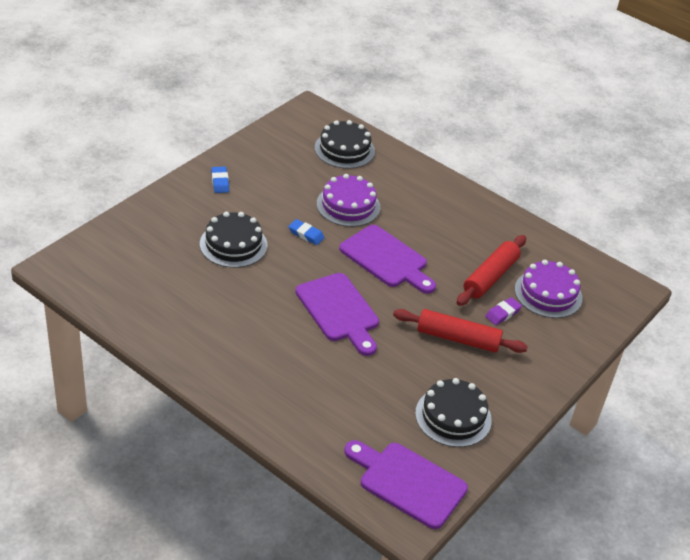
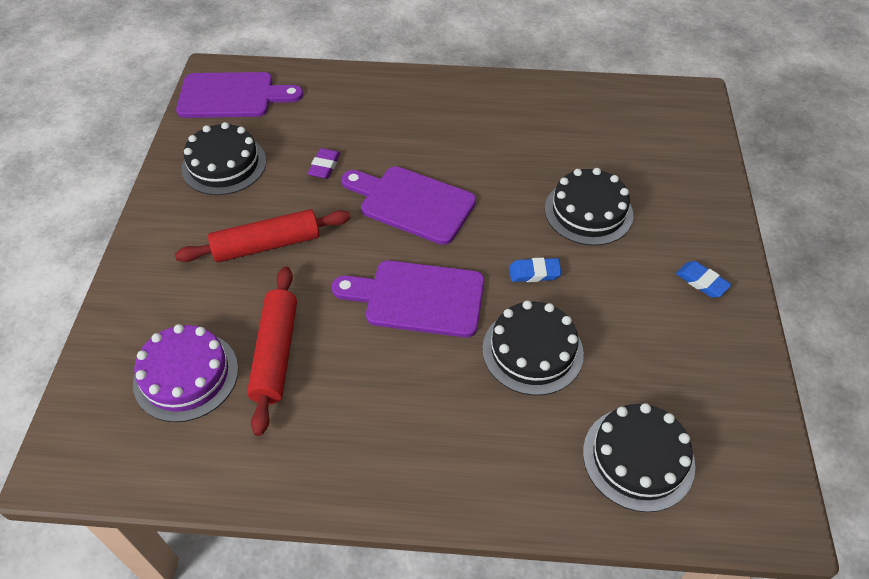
camera: 150 degrees right, 10 degrees up
(348, 205) = (532, 351): purple cake -> black cake
(503, 313) = (232, 308): purple eraser -> purple eraser (324, 166)

